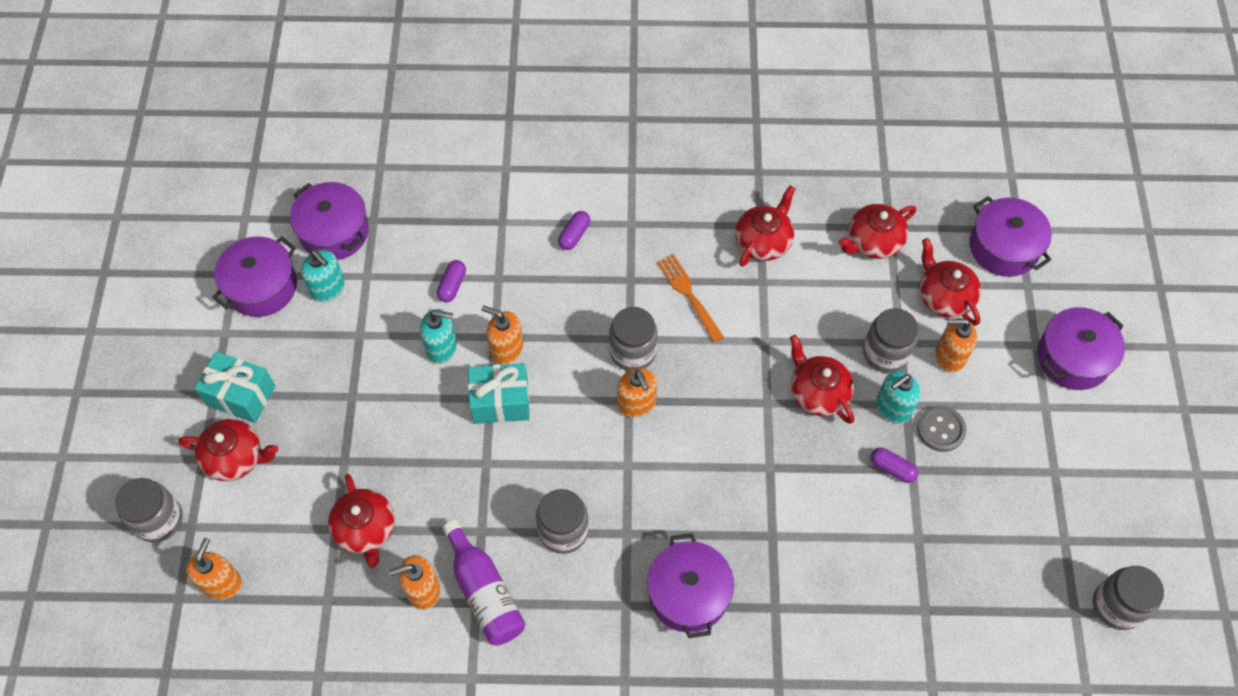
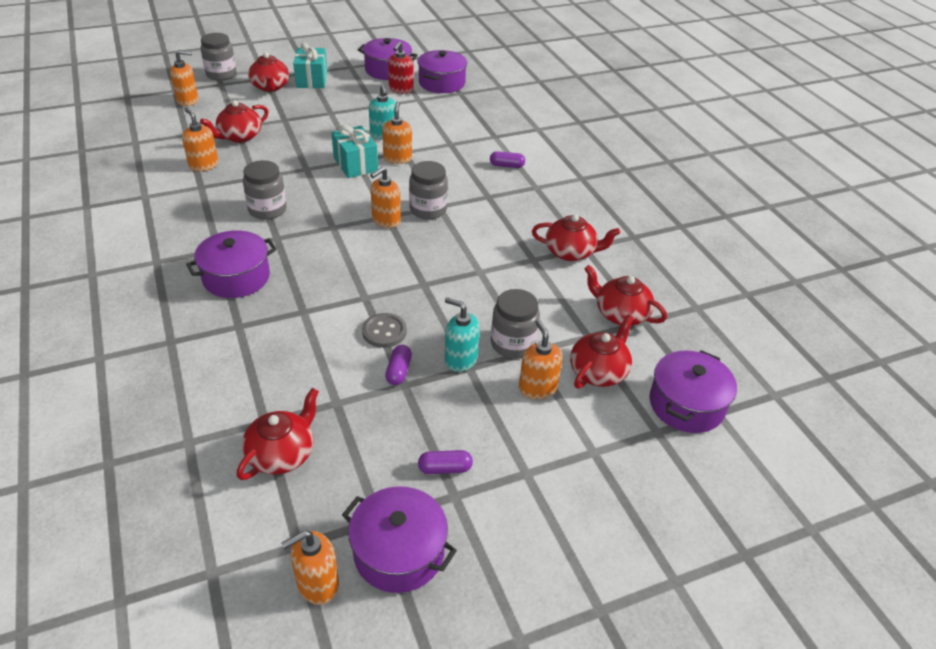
camera: 65 degrees right, 20 degrees down
(328, 288) = (401, 89): turquoise soap dispenser -> red soap dispenser
(452, 285) = (432, 129): purple capsule -> purple capsule (445, 468)
(484, 592) = (209, 188): purple bottle -> none
(689, 295) = (494, 225): orange fork -> none
(818, 392) = (449, 310): red teapot -> red teapot (282, 454)
(941, 429) = (456, 396): grey button -> grey button (384, 332)
(1073, 358) = (597, 486): purple pot -> purple pot (399, 552)
(1117, 606) = (317, 584): grey jar -> orange soap dispenser

